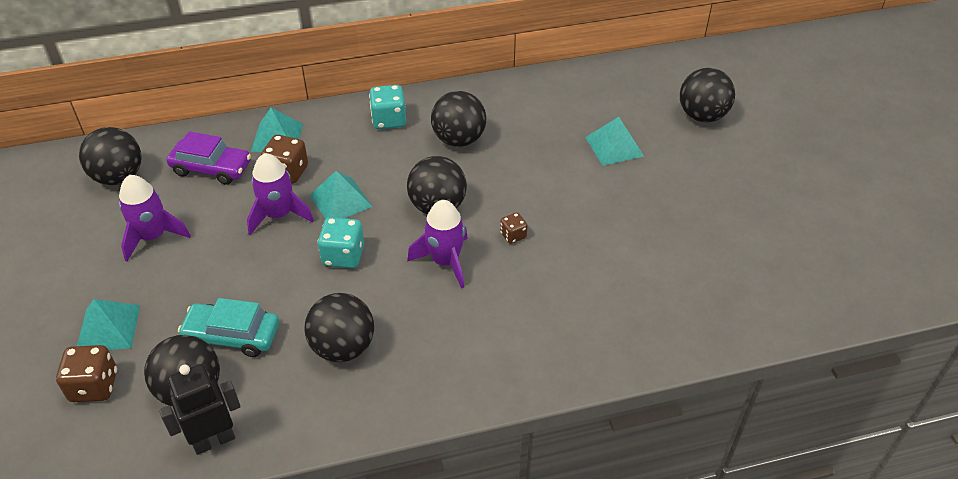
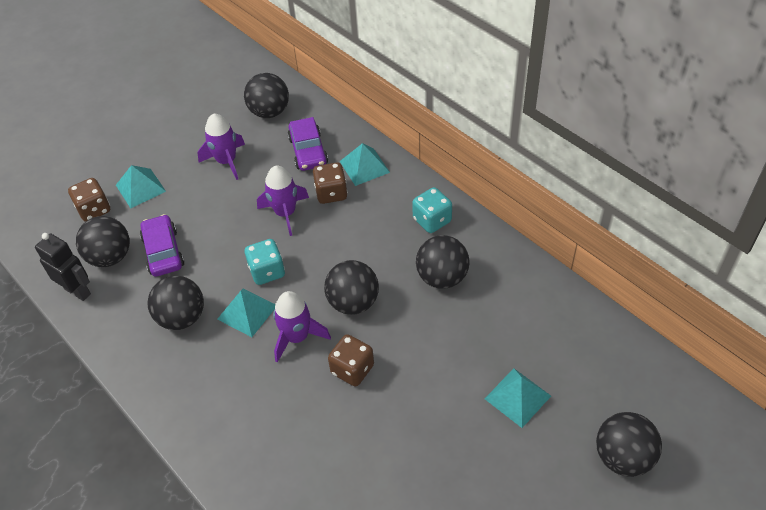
camera: 65 degrees right, 5 degrees up
(232, 336) = (163, 252): turquoise car -> purple car
(340, 200) = (322, 239): turquoise pyramid -> turquoise pyramid (247, 312)
(513, 235) = (352, 369): brown dice -> brown dice, size x1.74

